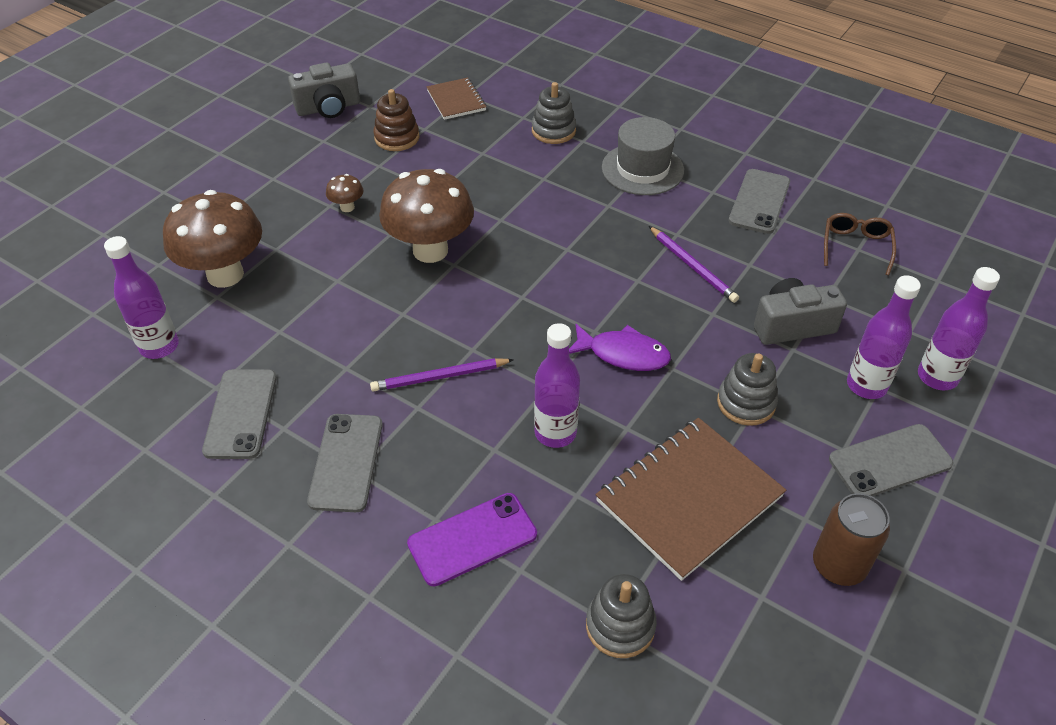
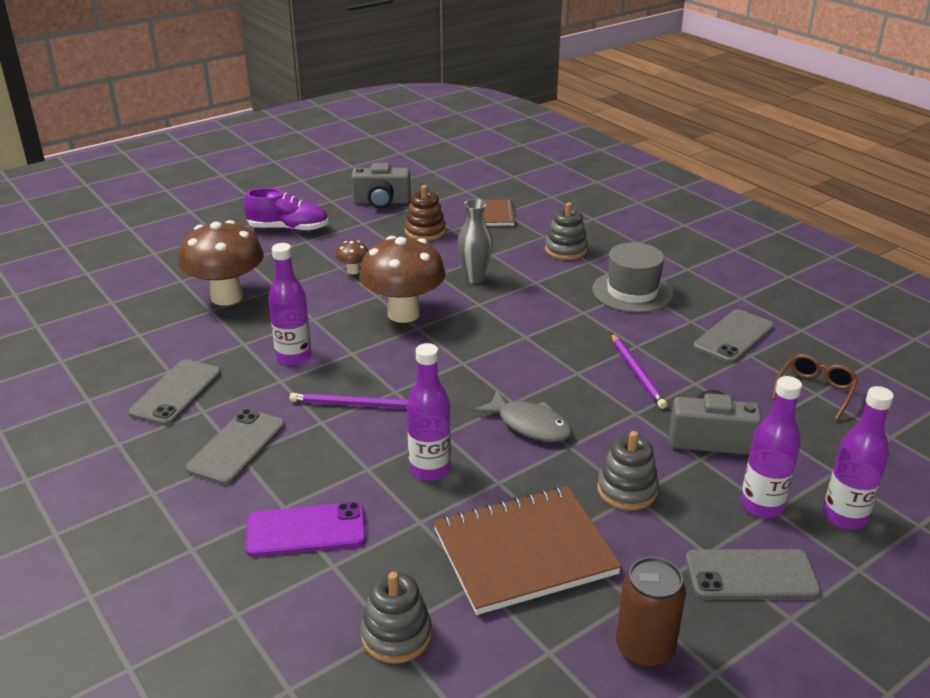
camera: 20 degrees right, 15 degrees down
(159, 346) = (145, 334): purple bottle -> purple bottle (294, 357)
(243, 166) = (288, 229): none -> purple shoe
(480, 188) = (474, 278): none -> grey vase
(623, 354) = (529, 425): purple fish -> grey fish

